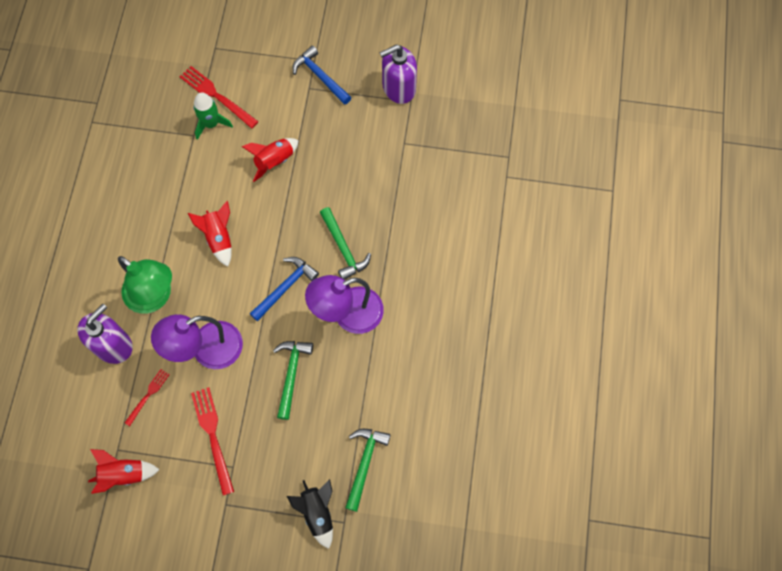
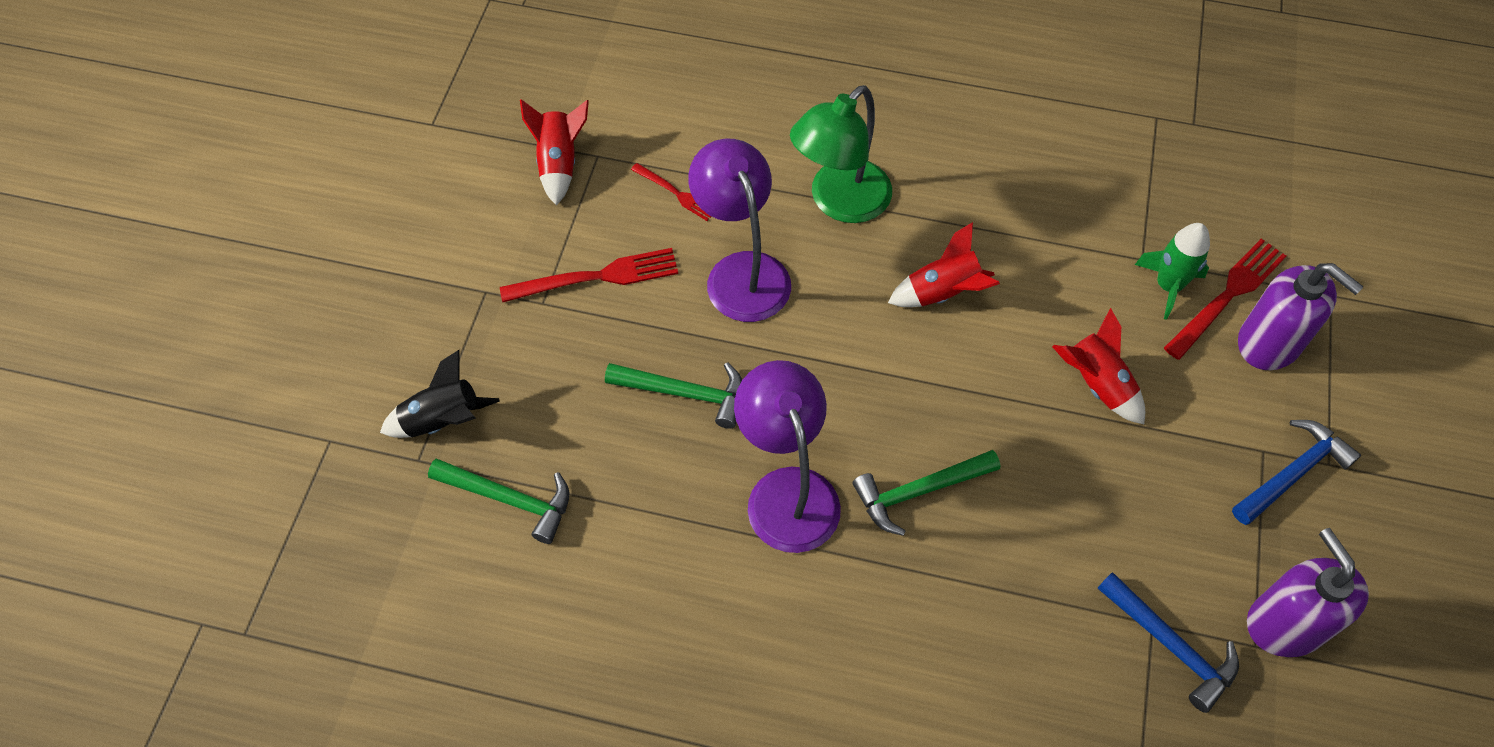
camera: 95 degrees right, 10 degrees down
(113, 345) = (763, 149): purple soap dispenser -> purple soap dispenser (1269, 343)
(285, 287) = (845, 391): blue hammer -> blue hammer (1170, 645)

